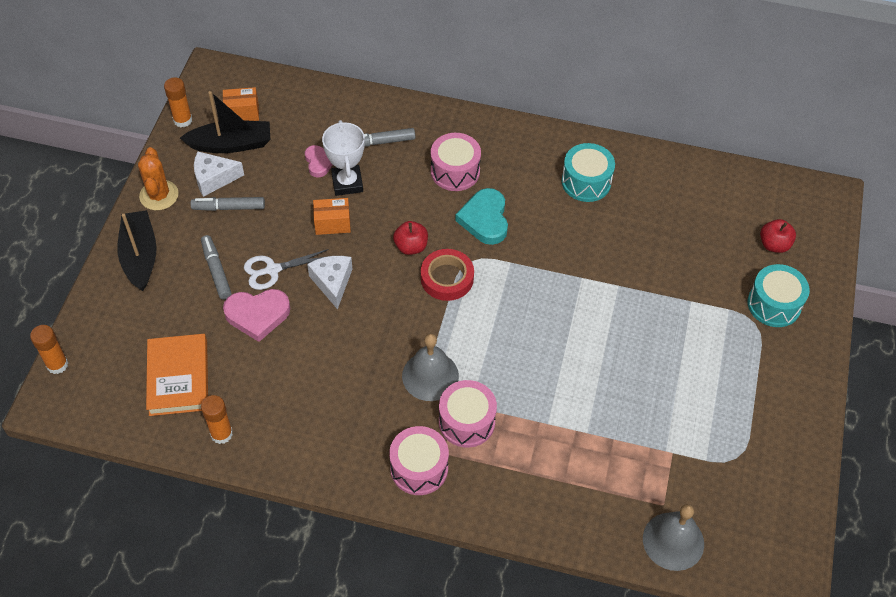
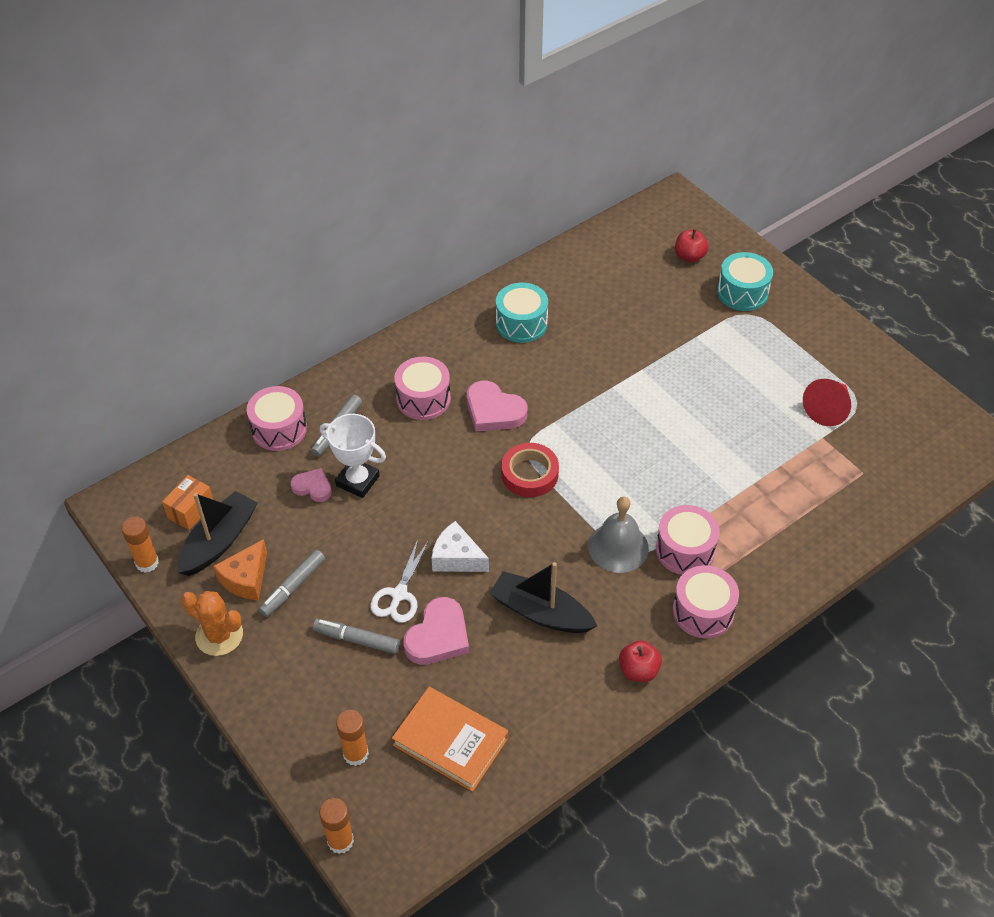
camera: 50 degrees left, 5 degrees down
(140, 256) = (277, 693): black boat -> black boat (540, 612)
(214, 178) = (246, 579): white cheese -> orange cheese
(221, 434) = (544, 741): orange glue stick -> orange glue stick (355, 754)
(332, 223) = (392, 519): orange box -> none
(351, 111) = (279, 429): none -> pink drum
(411, 246) = (472, 478): red apple -> red apple (638, 670)
(485, 219) = (494, 411): turquoise heart -> pink heart
(673, 541) = (899, 487): grey bell -> none
(708, 439) = (828, 409): none -> red cone

